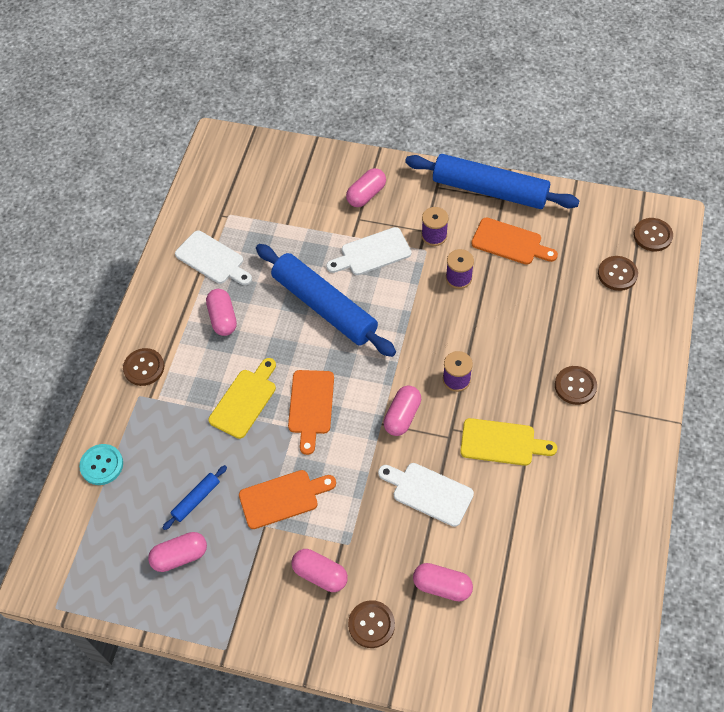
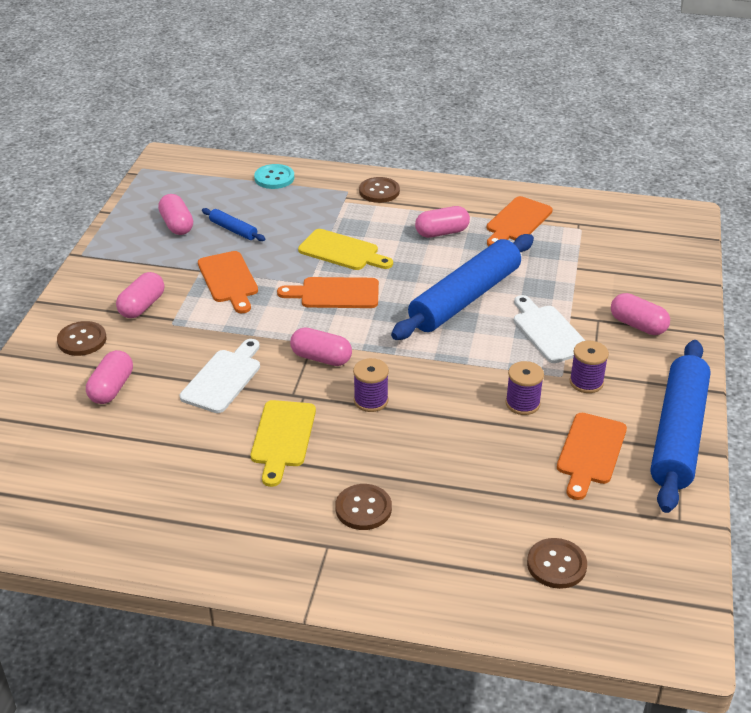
camera: 85 degrees right, 20 degrees down
(212, 259) = (517, 222): white cutting board -> orange cutting board
(652, 235) = (640, 614): brown button -> none

